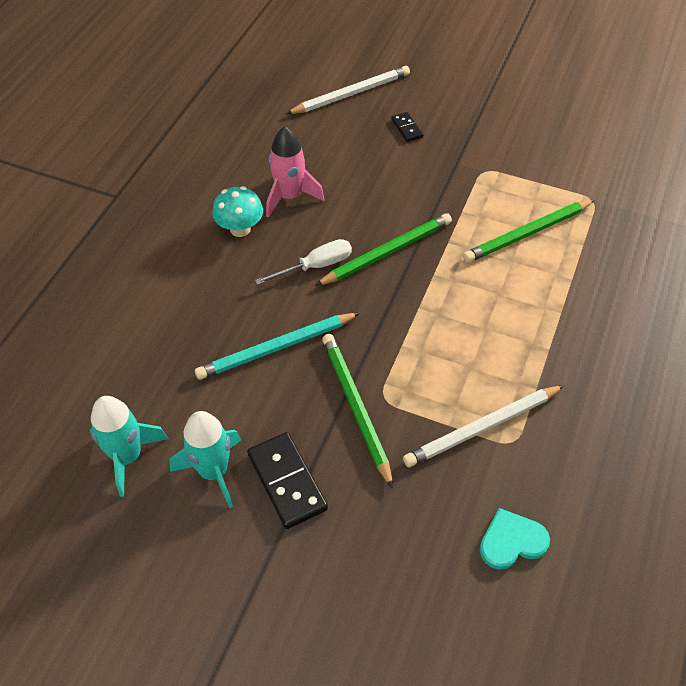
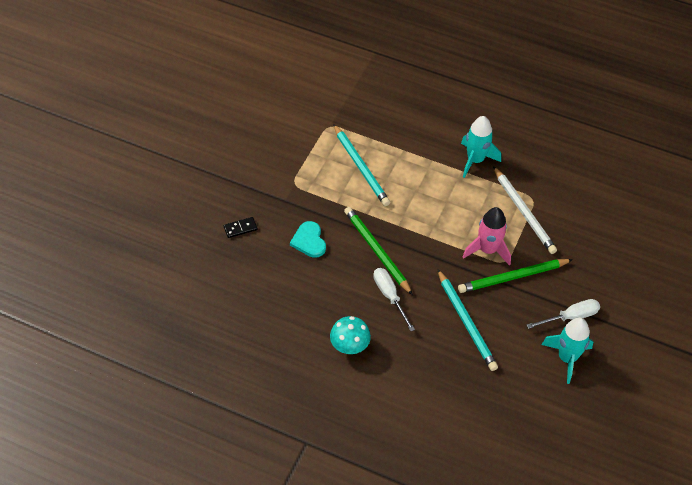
camera: 90 degrees left, 0 degrees up
(127, 457) = (560, 410): turquoise rocket -> turquoise rocket (475, 160)
(286, 482) = (570, 317): black domino -> white screwdriver
(289, 197) = (315, 312): pink rocket -> pink rocket (487, 250)
(351, 94) = (190, 264): white pencil -> none
(511, 541) = (597, 207): turquoise heart -> turquoise heart (309, 241)
(527, 234) = (361, 167): green pencil -> turquoise pencil

